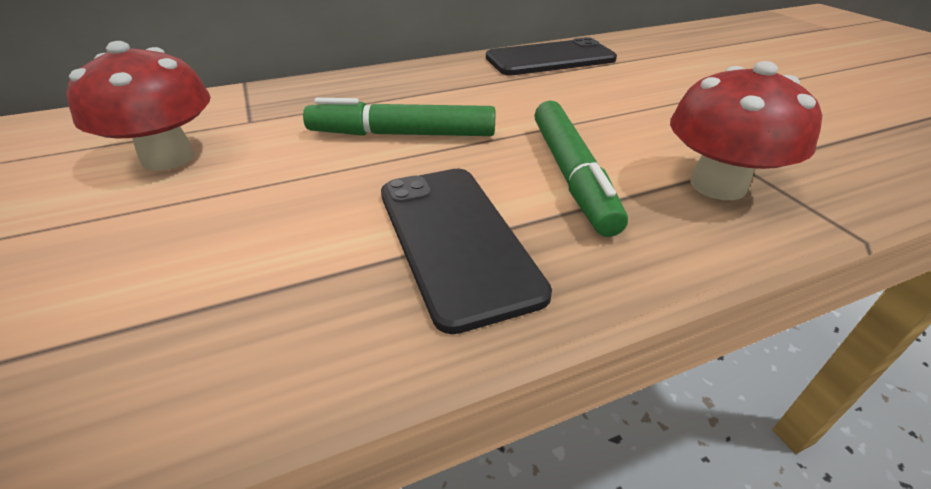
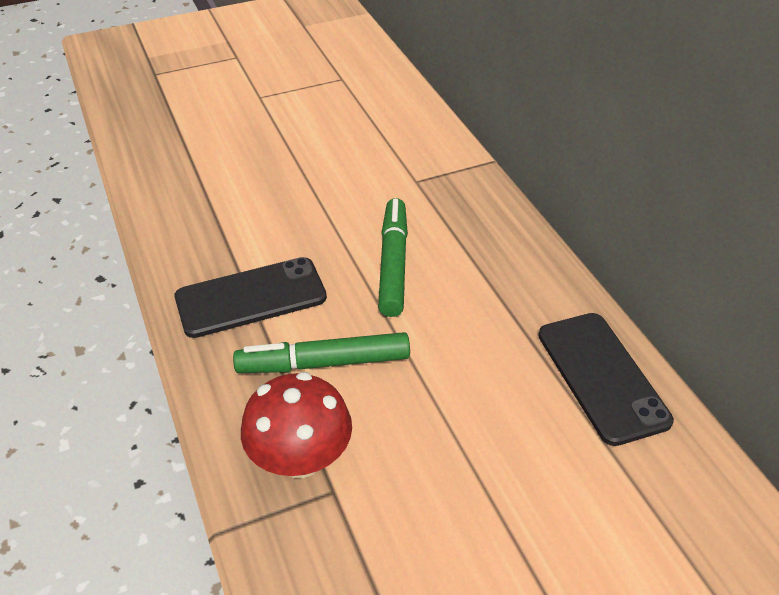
camera: 90 degrees right, 5 degrees up
(168, 158) = (358, 160): red mushroom -> none

